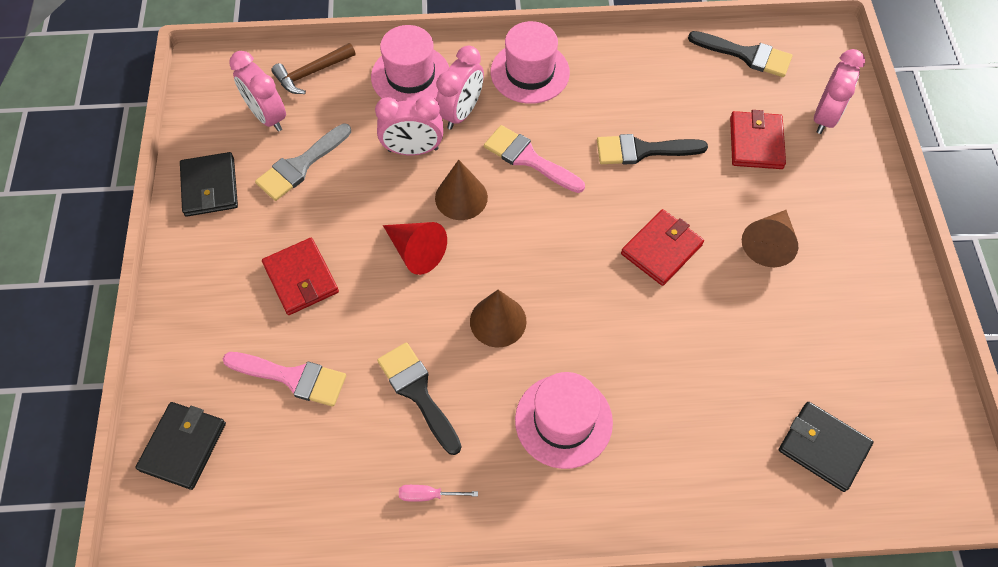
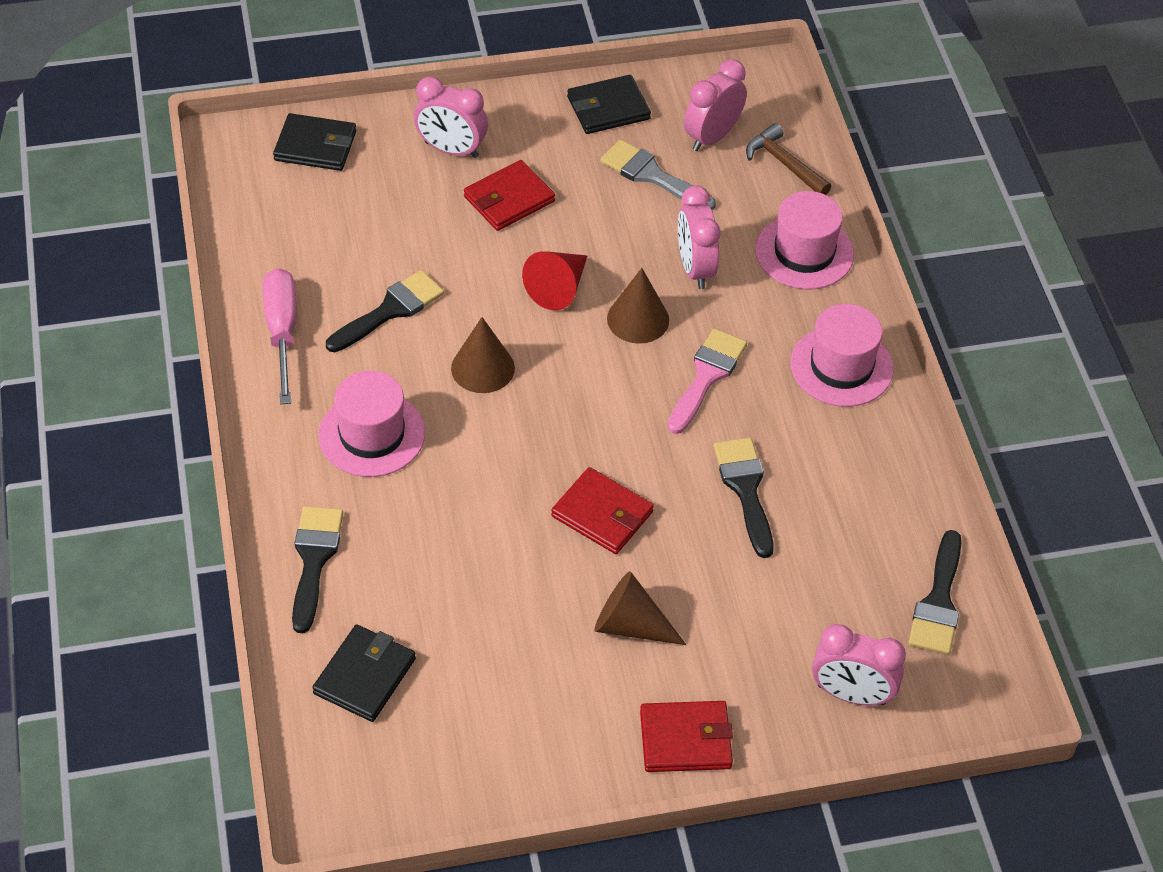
camera: 80 degrees right, 10 degrees down
(293, 377) = (395, 211): pink brush -> none
(428, 495) = (282, 332): pink screwdriver -> pink screwdriver, size x2.10
(461, 113) = (760, 306): pink clock -> pink clock (451, 150)
(702, 482) = (314, 560): none -> black brush
(756, 143) = (787, 612): red wallet -> red wallet (685, 739)

